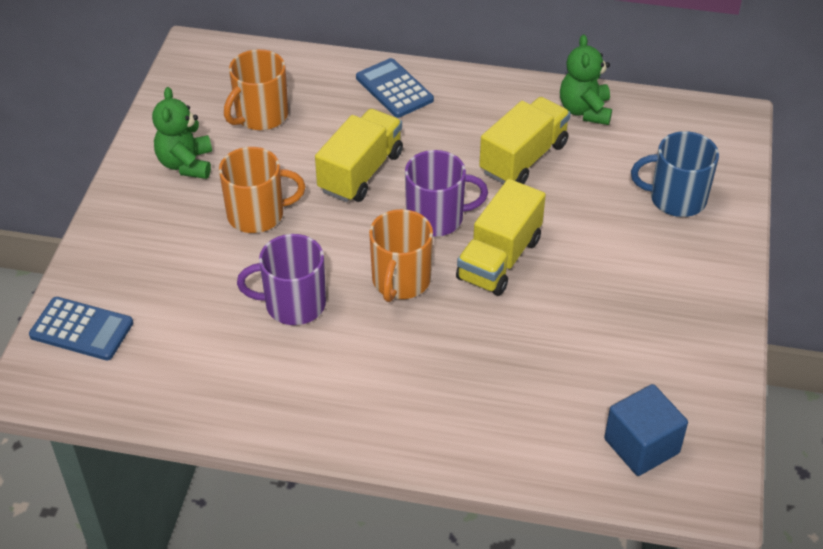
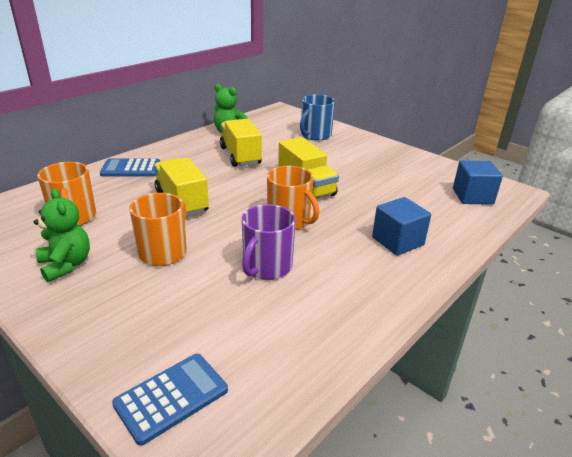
camera: 60 degrees left, 15 degrees down
(186, 164) = (66, 265): green teddy bear -> green teddy bear turned 150 degrees counterclockwise
(436, 218) = (252, 192): purple mug -> none
(438, 397) = (397, 241): none -> blue cube

